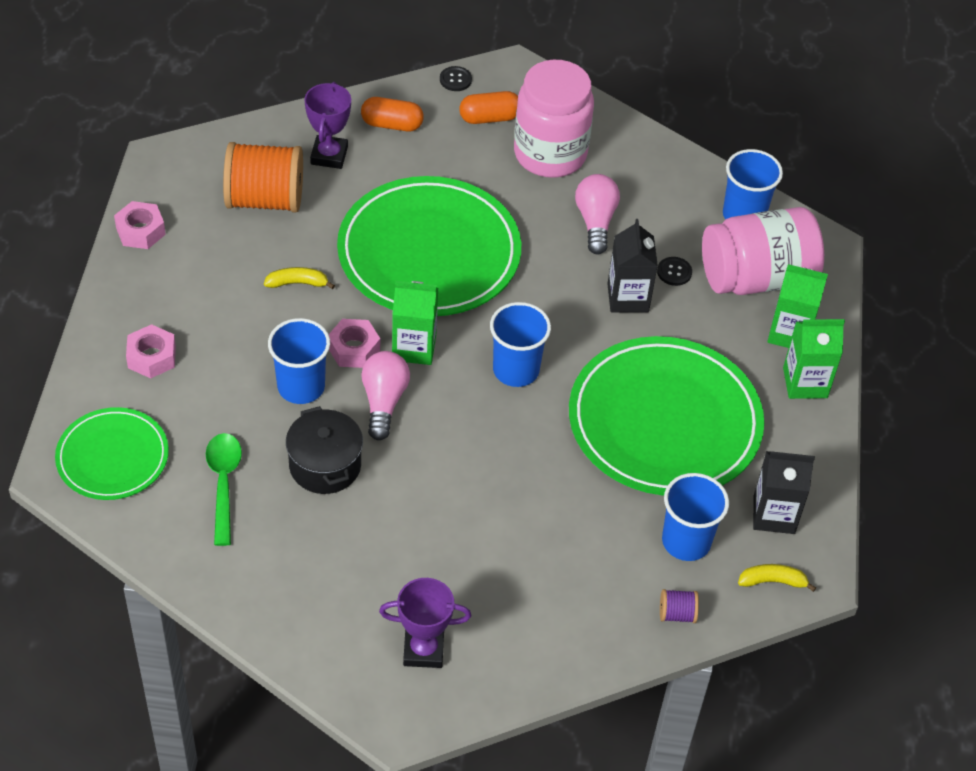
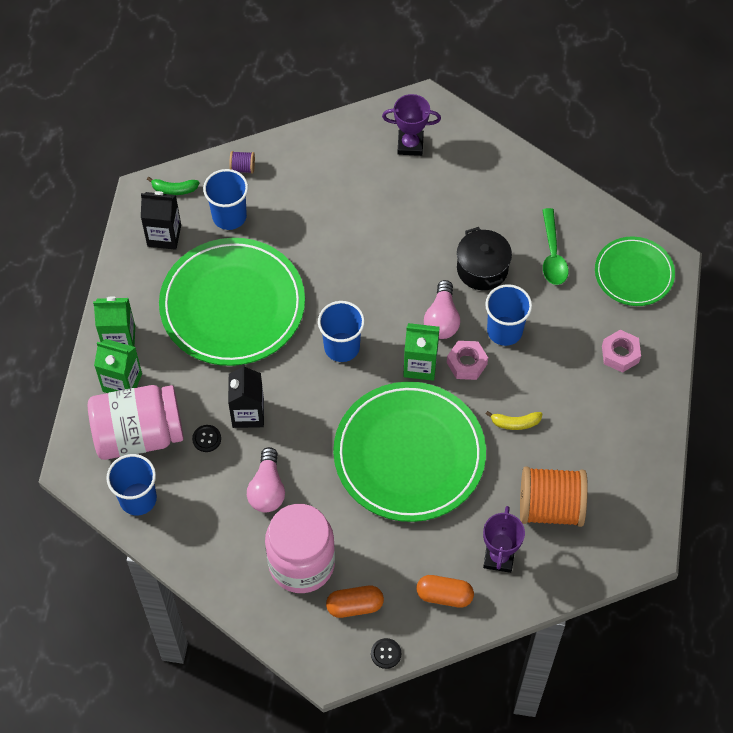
camera: 175 degrees left, 10 degrees up
(140, 231) = (649, 472): pink nut -> none
(772, 581) = (174, 189): yellow banana -> green banana

